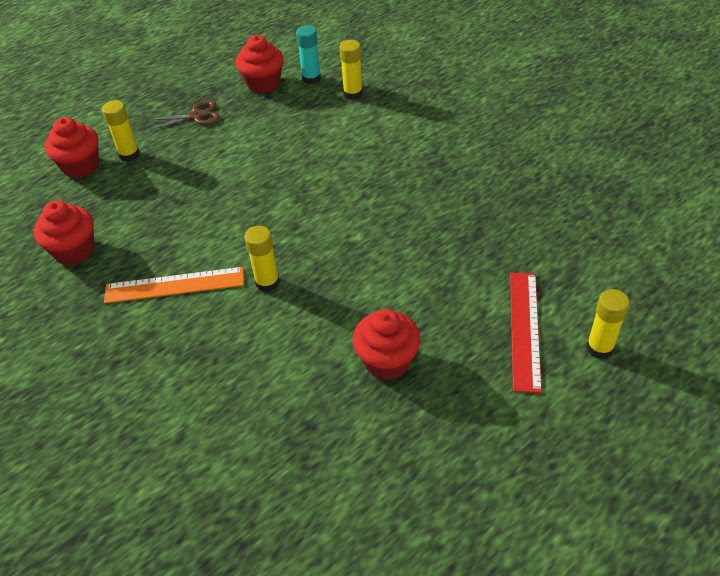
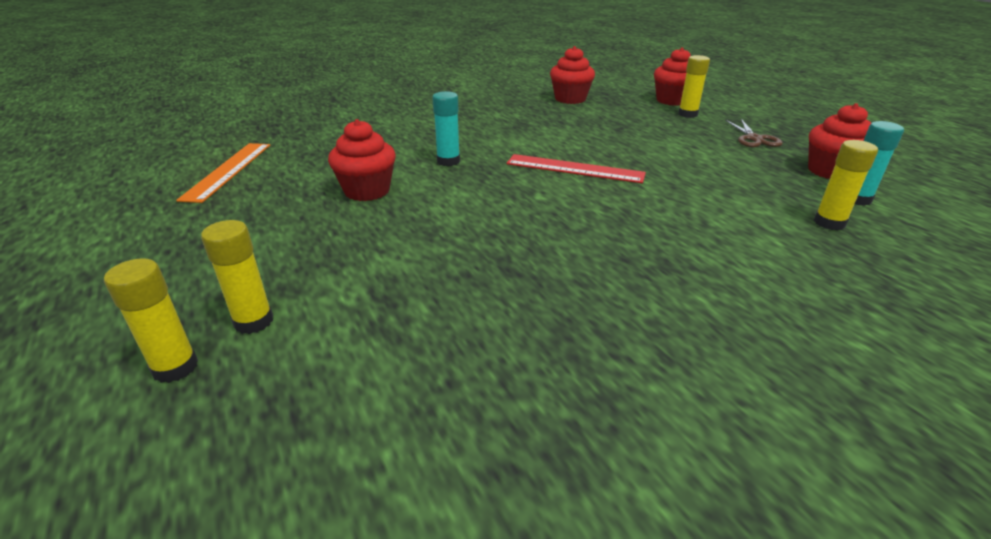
camera: 100 degrees right, 15 degrees down
(174, 285) = (516, 124): orange ruler -> orange ruler (228, 170)
(267, 282) = (498, 153): yellow glue stick -> yellow glue stick (175, 367)
(298, 317) = (448, 161): none -> turquoise glue stick
(524, 329) = (333, 271): red ruler -> red ruler (574, 168)

